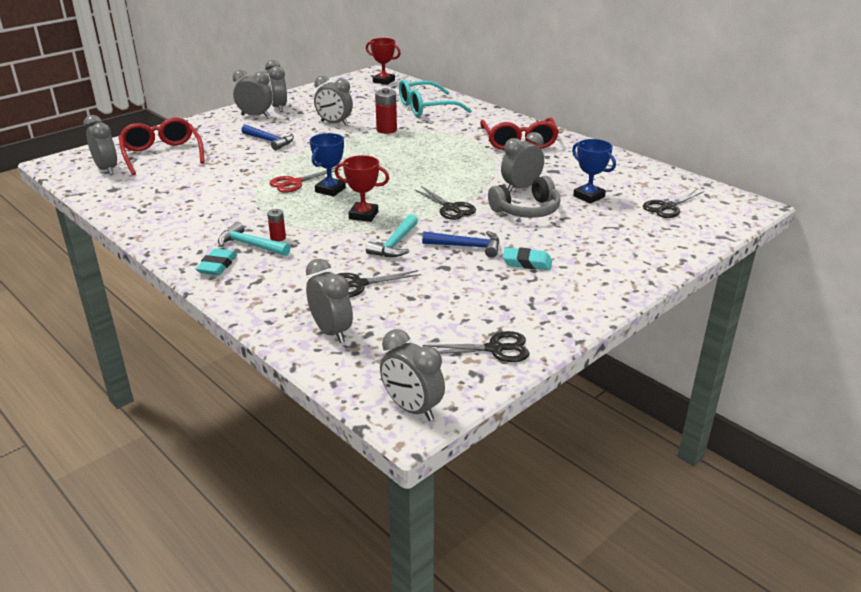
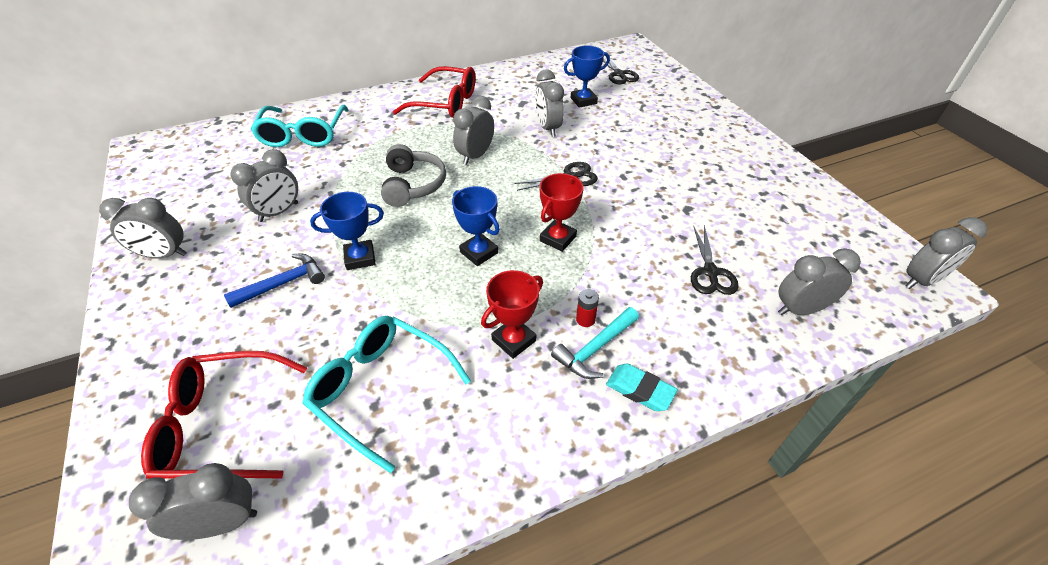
camera: 70 degrees left, 15 degrees up
(195, 186) = (382, 390): none -> turquoise glasses
(255, 116) = (170, 285): grey clock -> grey clock (475, 156)
(295, 183) = (439, 280): red scissors -> none
(303, 155) = (360, 258): none -> blue trophy
(383, 81) = (180, 145): red trophy -> red trophy (514, 340)
(386, 130) = (340, 175): red battery -> none
(395, 244) = (632, 229): turquoise hammer -> none
(467, 246) = (652, 186): blue hammer -> none
(494, 349) = (829, 214): black scissors -> none
(526, 210) = (594, 137): grey headphones -> grey headphones (413, 185)
(527, 263) = (691, 162): turquoise eraser -> none

